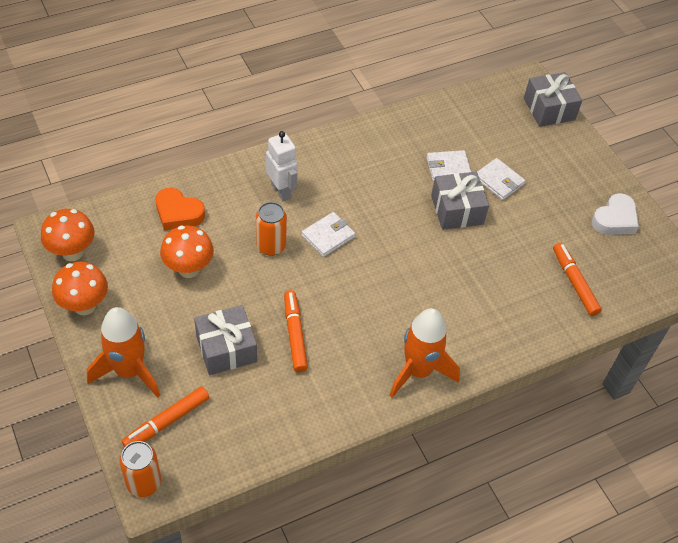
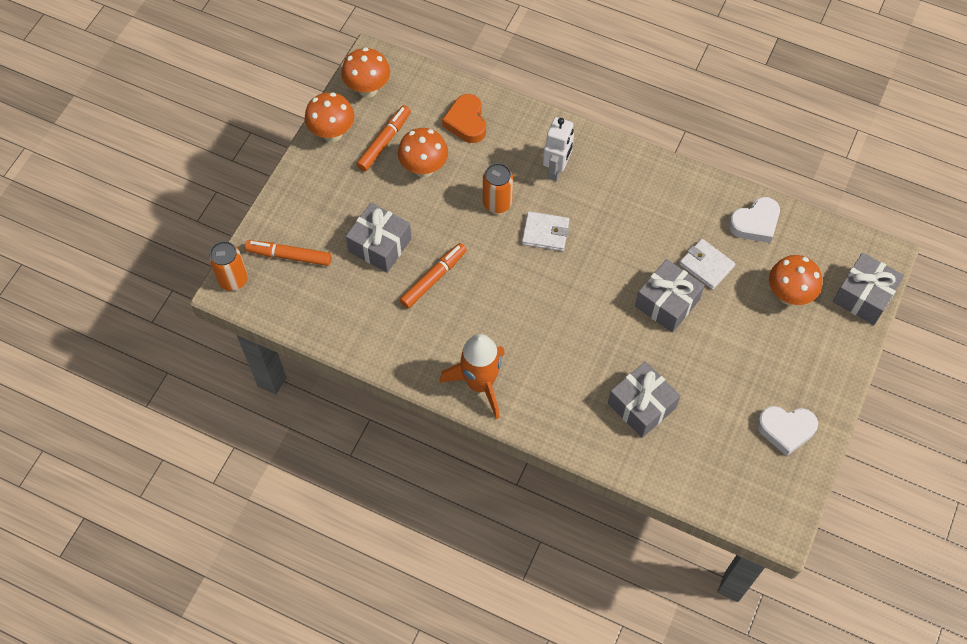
camera: 55 degrees right, 10 degrees up
(129, 371) = (307, 202): orange rocket -> none
(441, 120) = (755, 223): none -> white heart
(499, 181) = (733, 312): white wallet -> none
(513, 144) = (788, 295): none -> orange mushroom
(527, 284) = (641, 406): none -> grey gift
(574, 282) = (680, 440): orange marker -> orange marker (384, 142)

